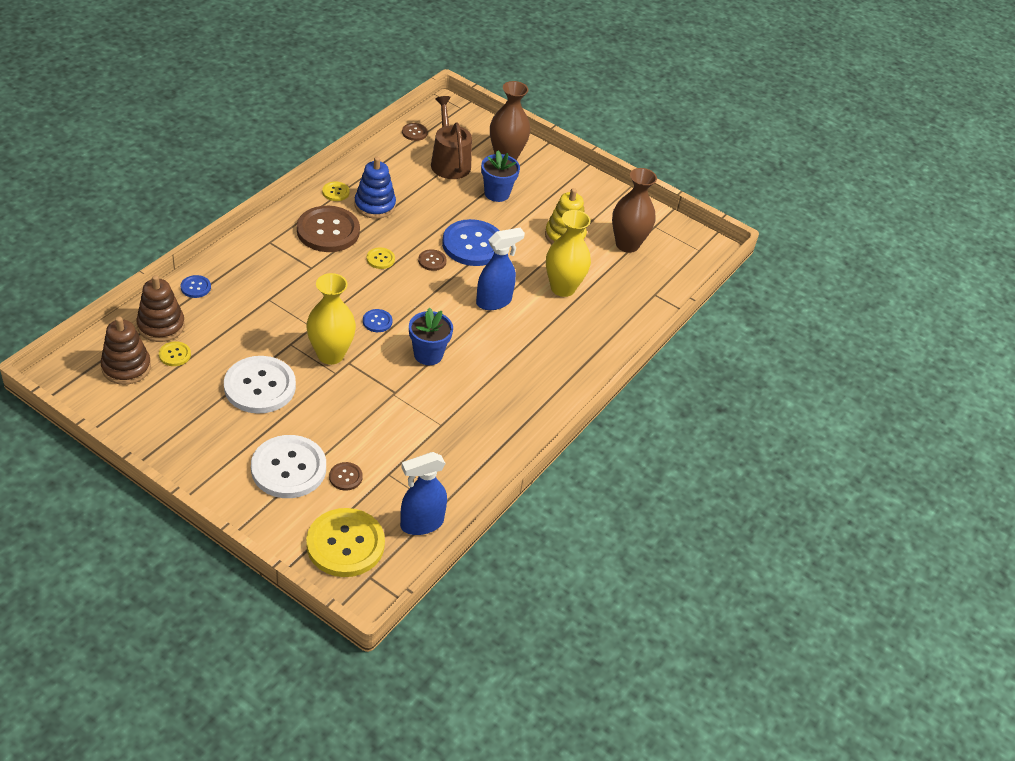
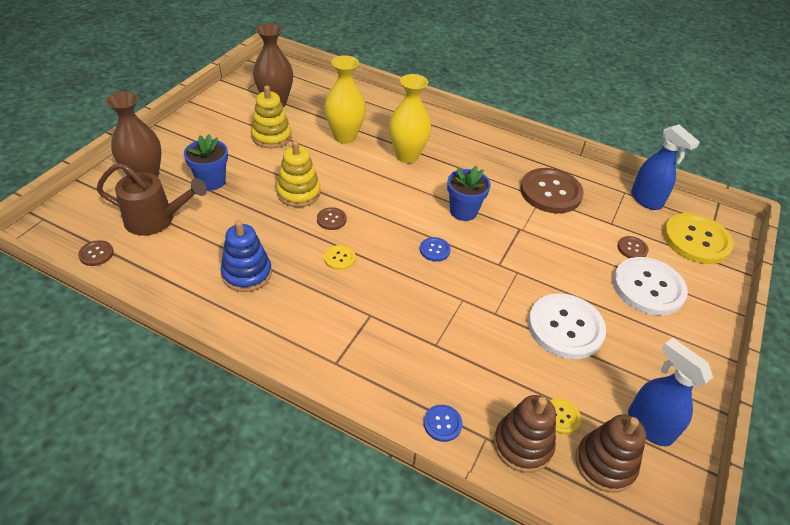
camera: 95 degrees left, 0 degrees up
(328, 231) = (302, 309): brown button -> brown button (550, 192)
(330, 355) = (495, 279): yellow vase -> yellow vase (407, 156)
(335, 192) = (226, 313): yellow button -> none
(449, 162) = (156, 220): brown watering can -> brown watering can turned 150 degrees counterclockwise
(473, 245) = (298, 193): blue button -> yellow stacking toy
(494, 301) = (377, 175): blue spray bottle -> blue spray bottle (648, 426)

